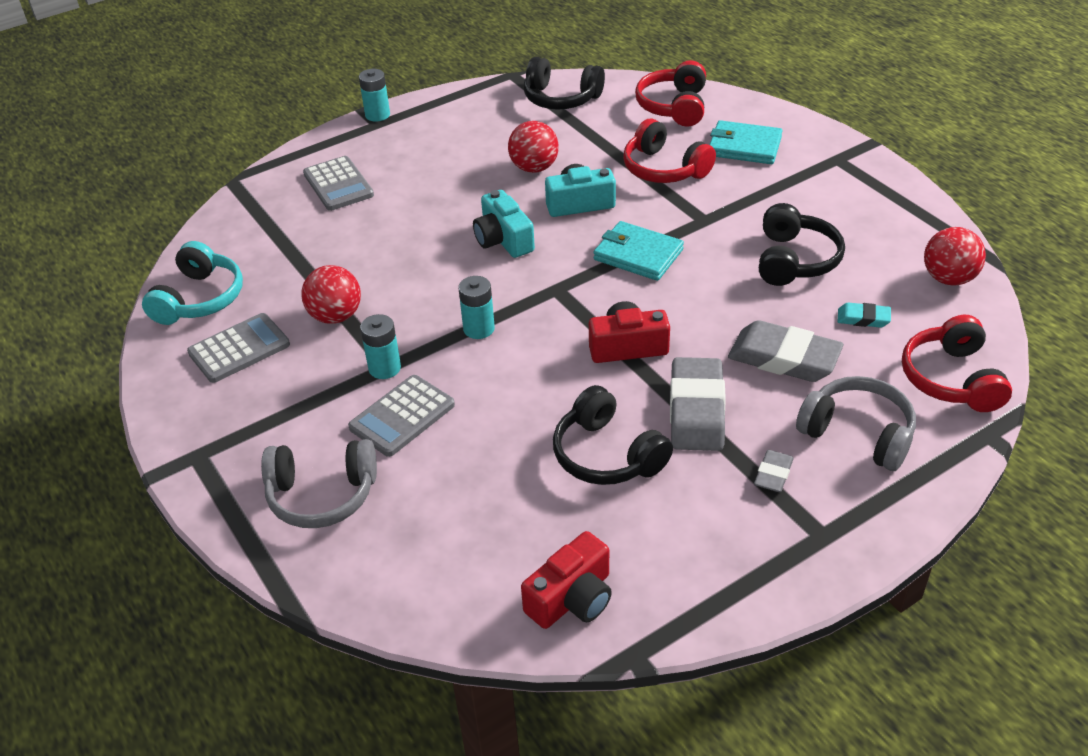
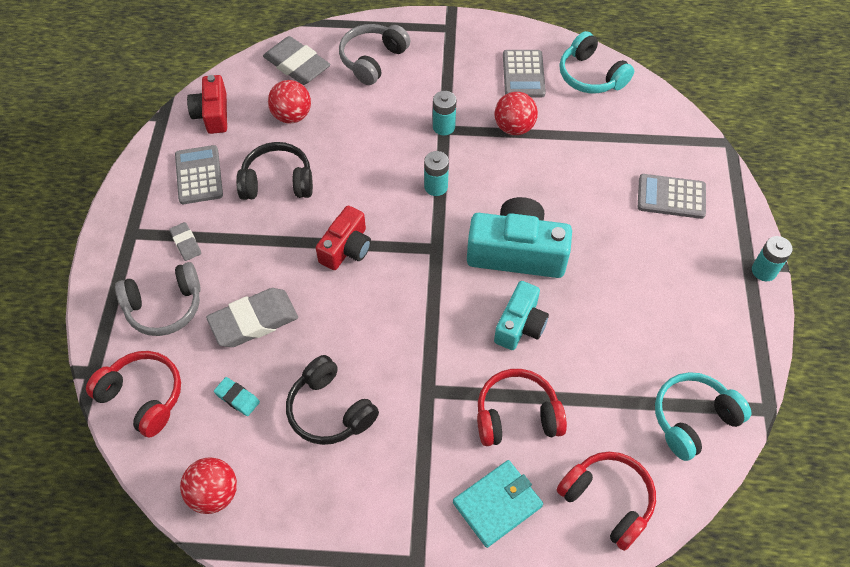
camera: 125 degrees right, 15 degrees up
(402, 416) = (396, 115): grey calculator -> grey calculator (199, 175)
(503, 239) = (517, 252): turquoise camera -> turquoise camera, size x1.63
(534, 168) = (594, 327): red ball -> red ball (292, 116)
(561, 98) = (693, 419): black headphones -> turquoise headphones
(638, 254) = (427, 318): turquoise wallet -> none
(696, 410) = (263, 244): grey eraser -> grey eraser (297, 65)
(863, 318) = (237, 398): turquoise eraser -> turquoise eraser turned 75 degrees clockwise

